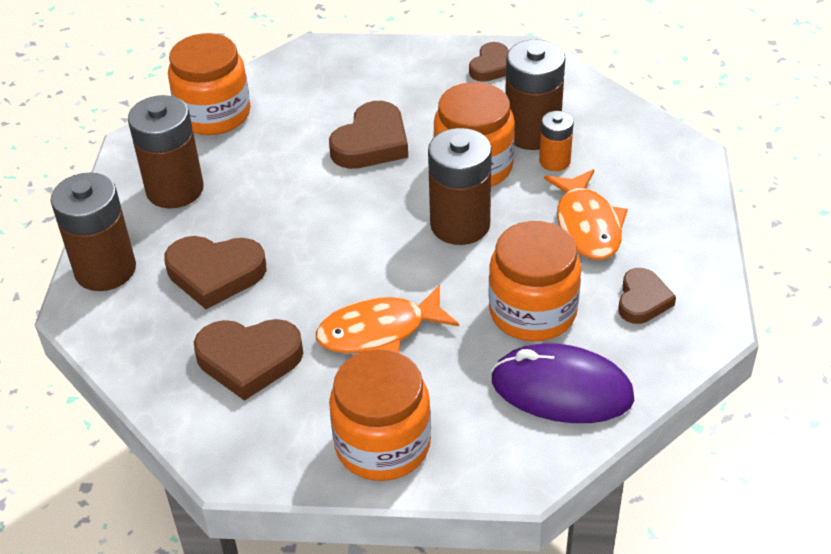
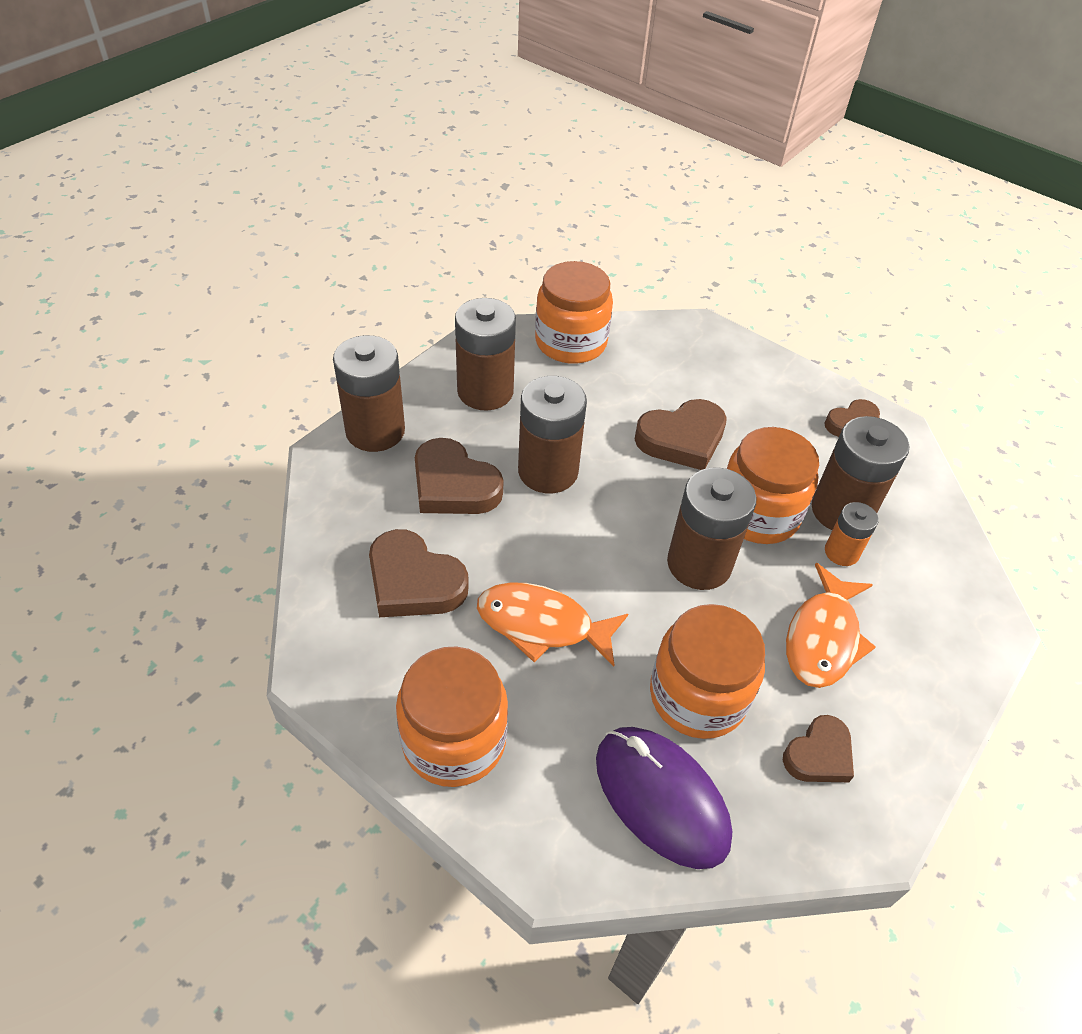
camera: 30 degrees right, 5 degrees up
(285, 222) = (548, 471): none -> brown battery

